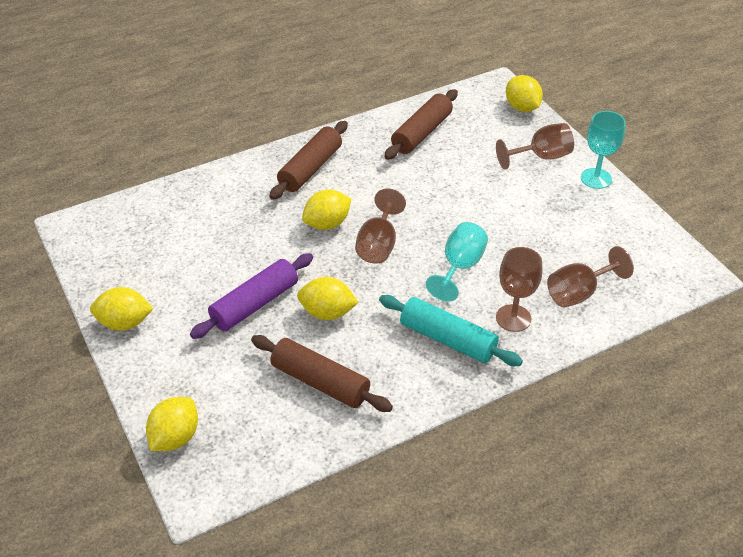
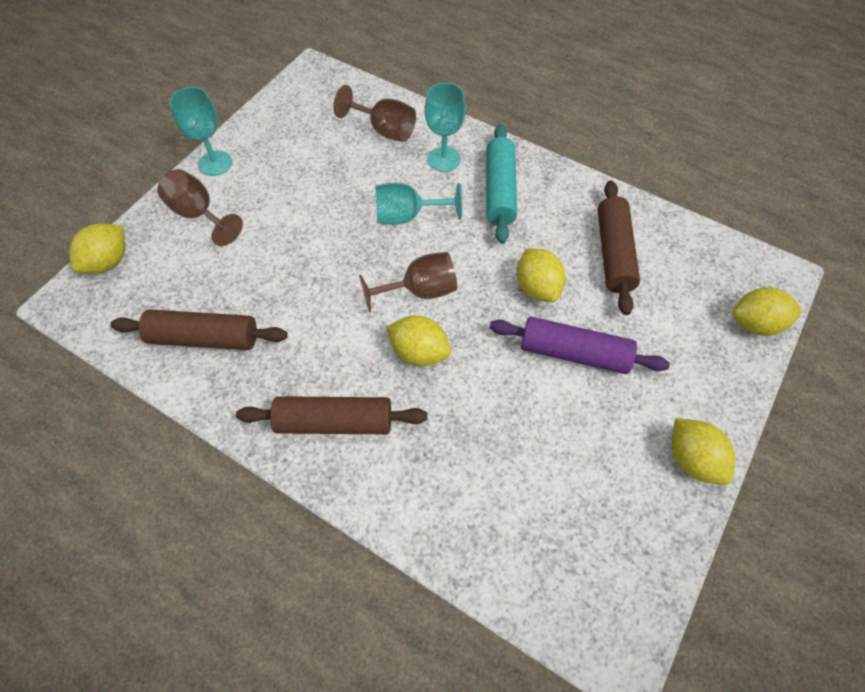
camera: 120 degrees left, 15 degrees up
(513, 318) = (443, 159): brown goblet -> turquoise goblet

